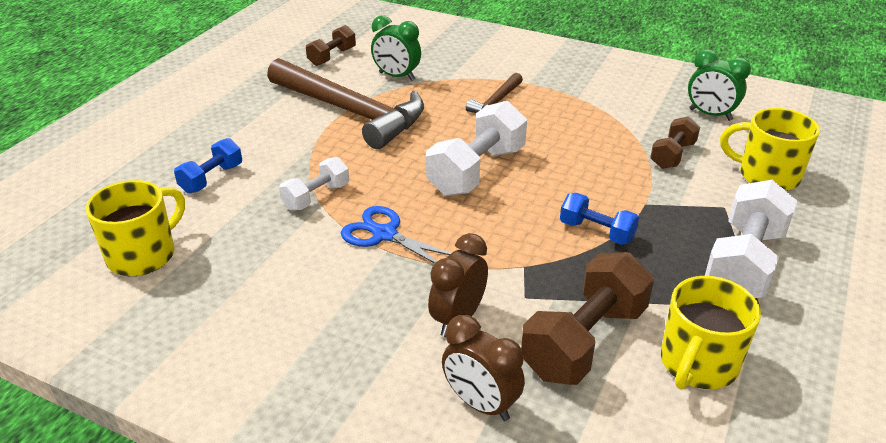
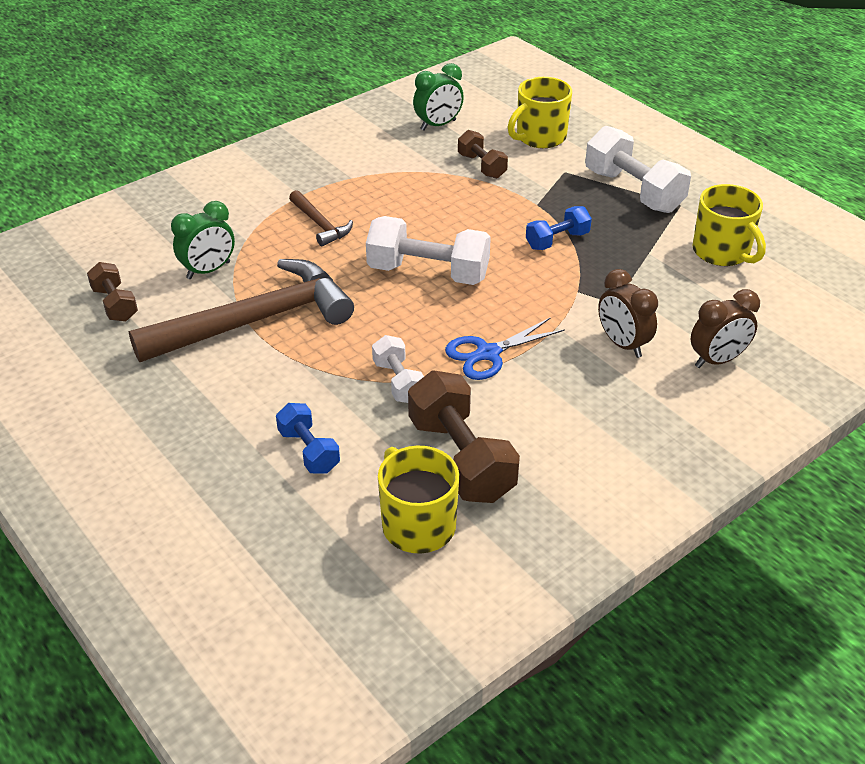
camera: 65 degrees left, 5 degrees up
(477, 171) = (428, 273): white dumbbell -> white dumbbell turned 45 degrees counterclockwise
(584, 341) = (677, 291): brown dumbbell -> brown dumbbell (461, 459)

